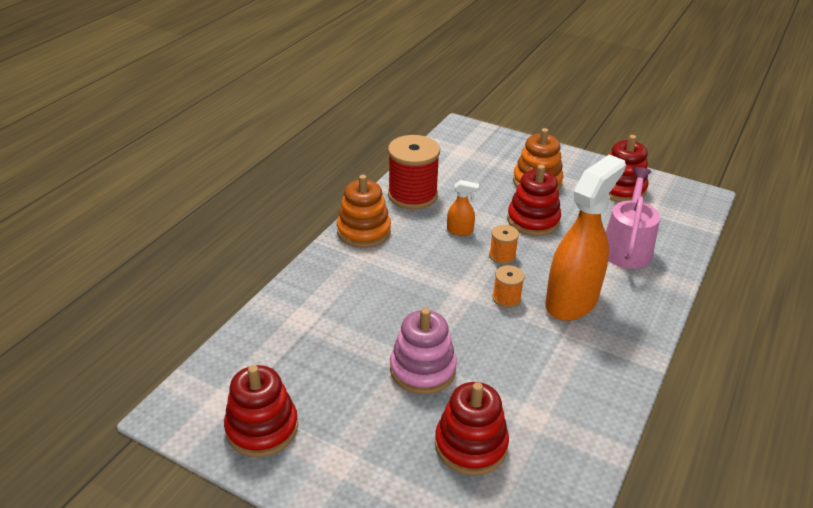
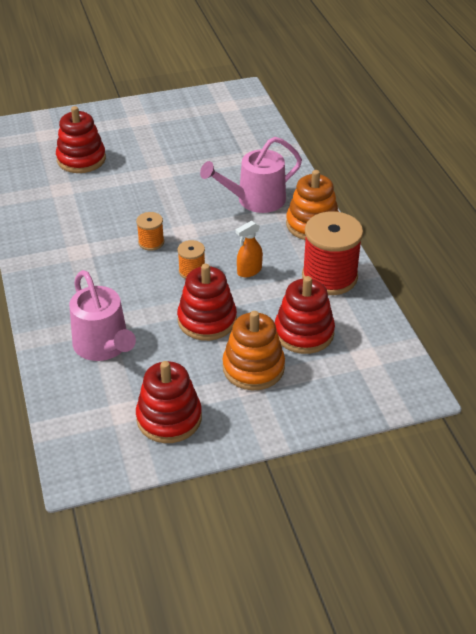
camera: 135 degrees right, 5 degrees up
(262, 428) = (191, 109): red stacking toy -> red stacking toy (304, 333)
(371, 277) = (255, 200): none -> pink watering can
(422, 369) = (150, 174): pink stacking toy -> none
(571, 301) = (104, 269): orange spray bottle -> none

